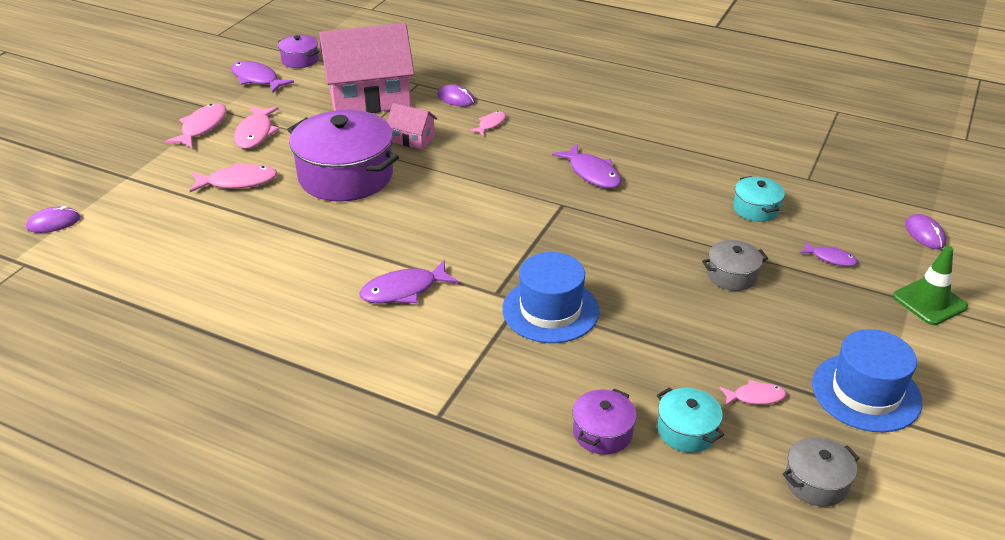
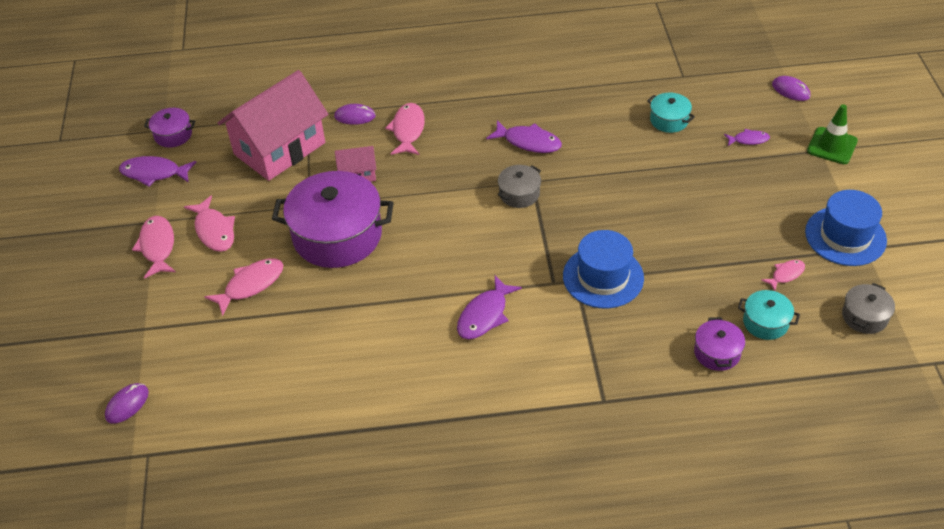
camera: 30 degrees left, 10 degrees up
(490, 124) = (408, 130): pink fish -> pink fish, size x1.70
(732, 275) = (698, 186): grey pot -> grey pot (519, 194)

